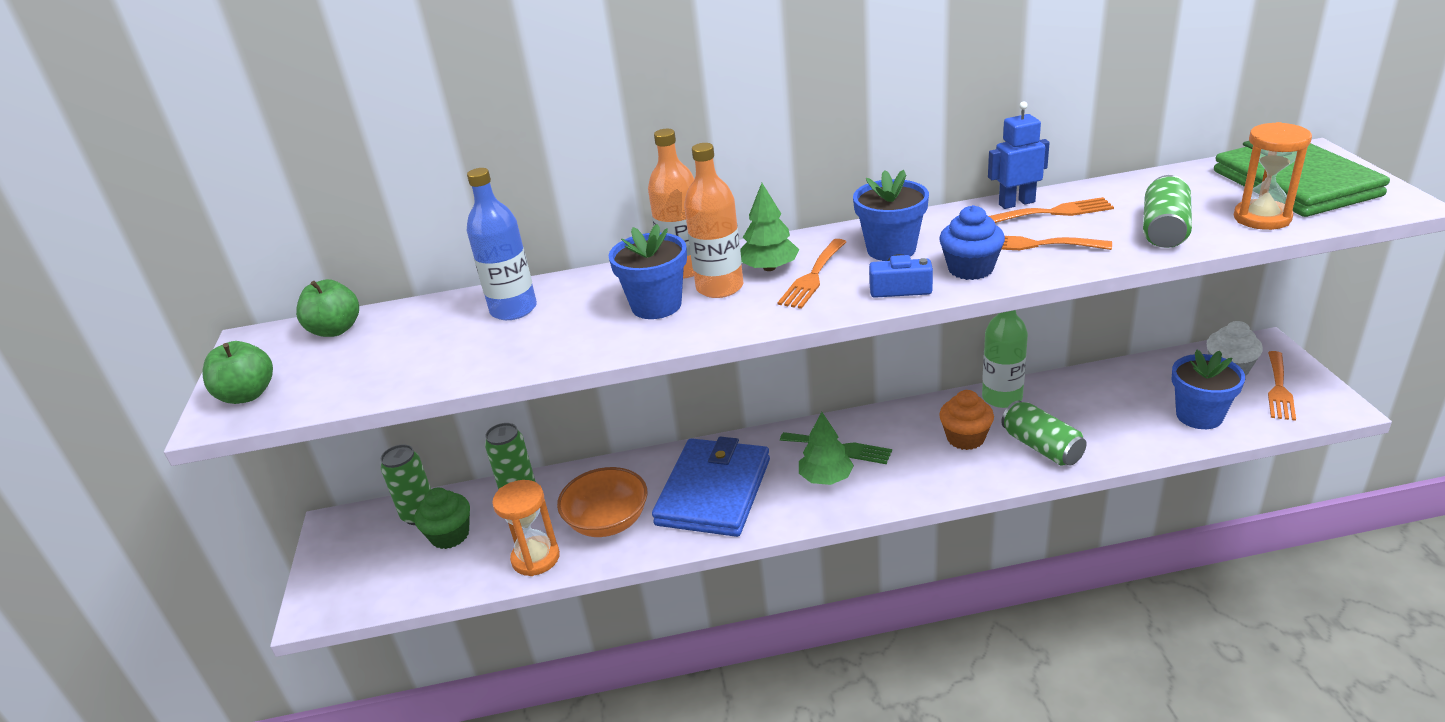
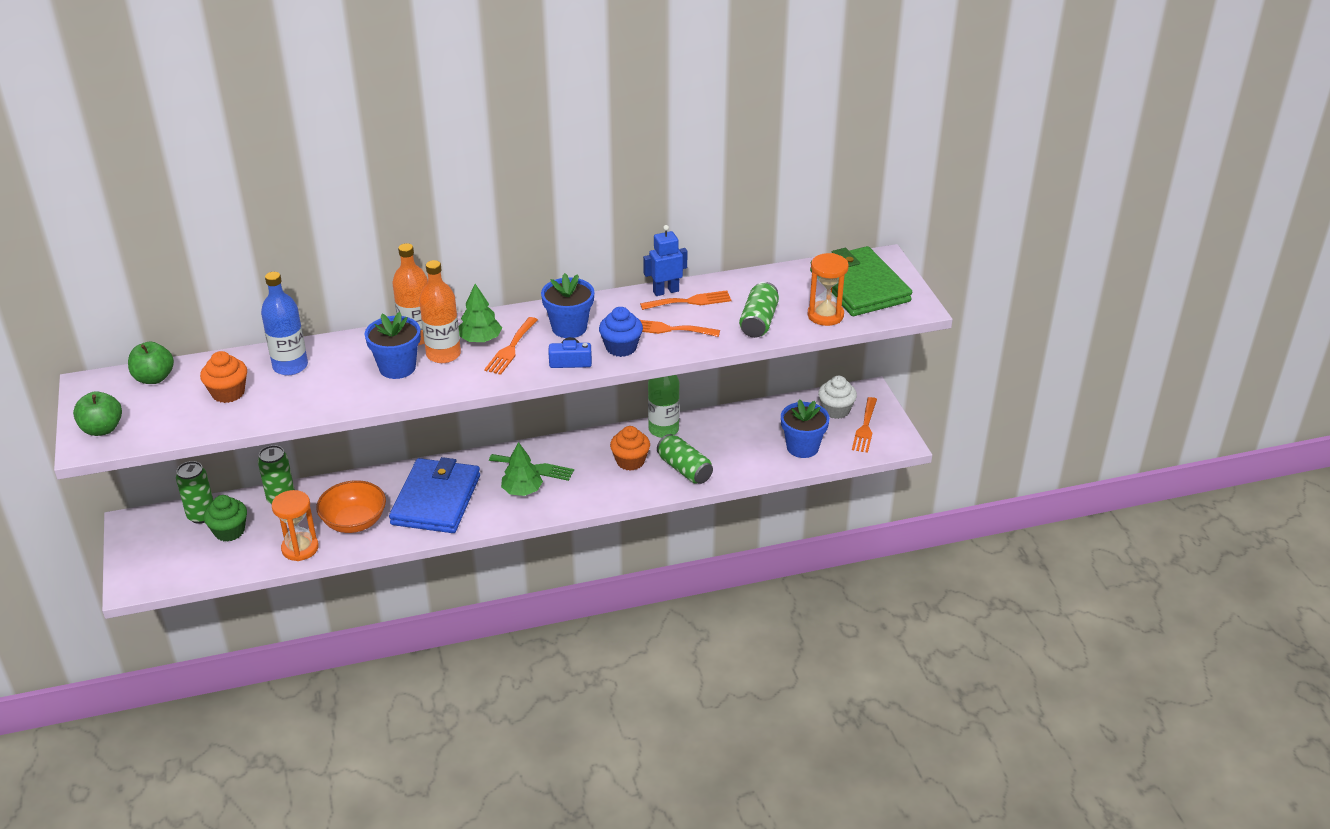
camera: 10 degrees left, 5 degrees up
(425, 344) = (228, 393): none -> orange cupcake

